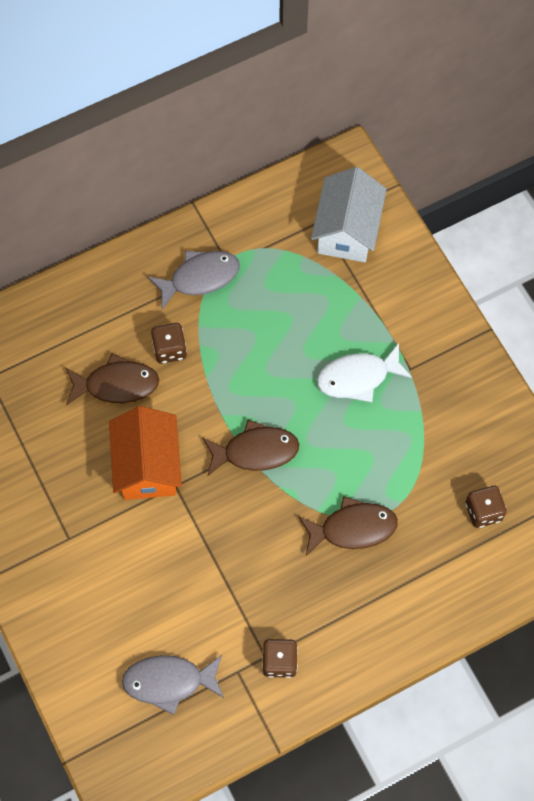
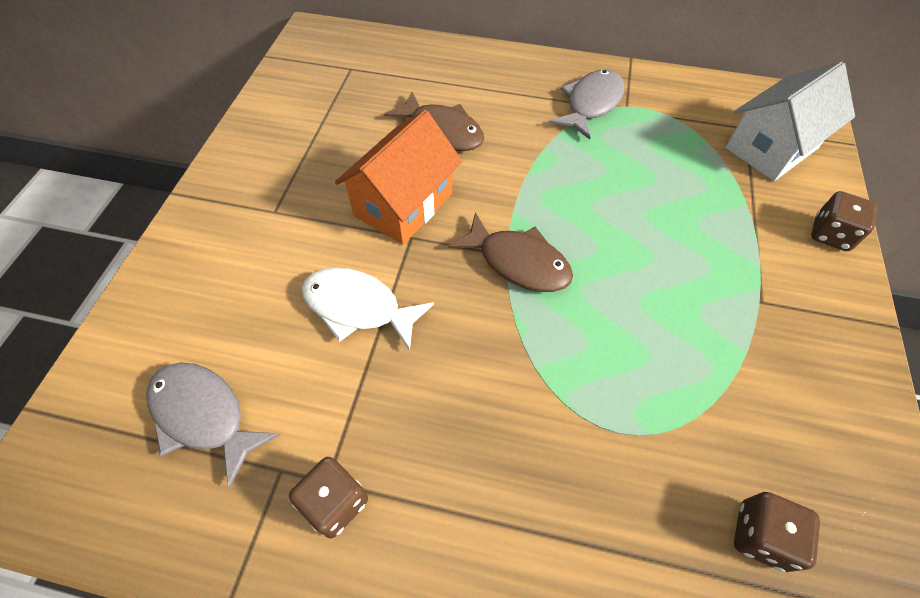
camera: 40 degrees right, 10 degrees down
(170, 349) = (514, 135): brown dice -> brown dice (830, 234)
(200, 278) = (591, 104): grey fish -> grey fish turned 75 degrees counterclockwise
(352, 528) = (560, 417): brown fish -> none
(358, 377) = (689, 270): white fish -> white fish (358, 307)

